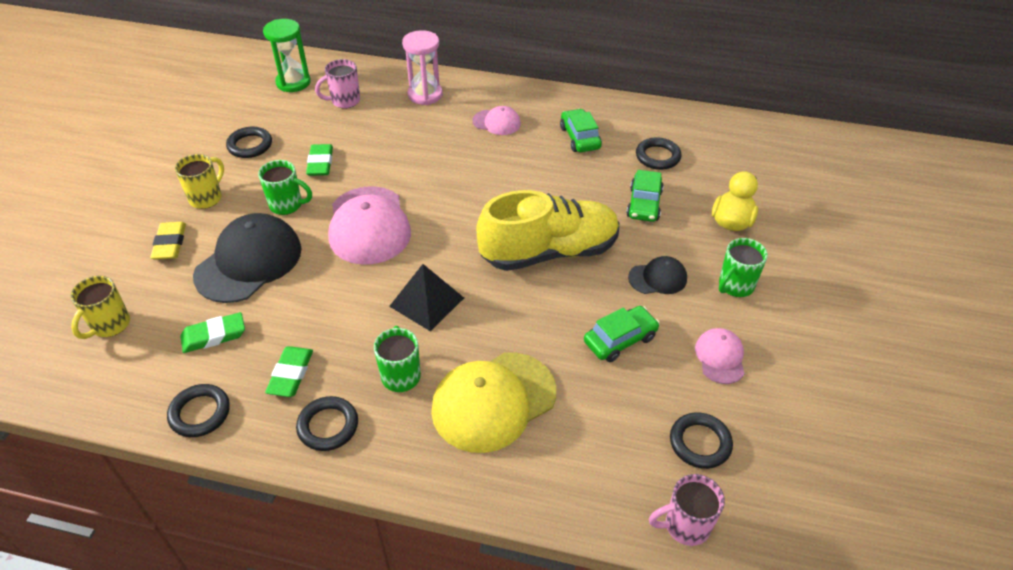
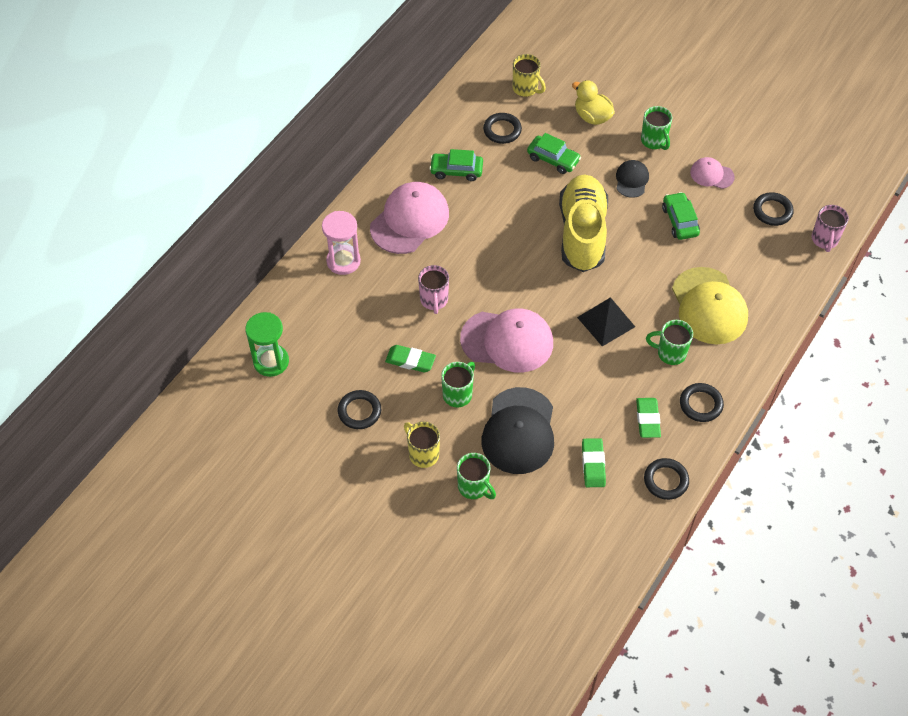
camera: 70 degrees left, 10 degrees up
(110, 325) = (557, 536): yellow mug -> yellow mug (526, 89)
(170, 244) = (474, 487): yellow eraser -> green mug
(249, 262) = (519, 431): black cap -> black cap turned 135 degrees counterclockwise
(291, 374) = (648, 419): green eraser -> green eraser turned 60 degrees clockwise
(344, 101) = (323, 325): pink mug -> pink mug (434, 300)
(497, 122) = (410, 220): pink cap -> pink cap, size x1.95

